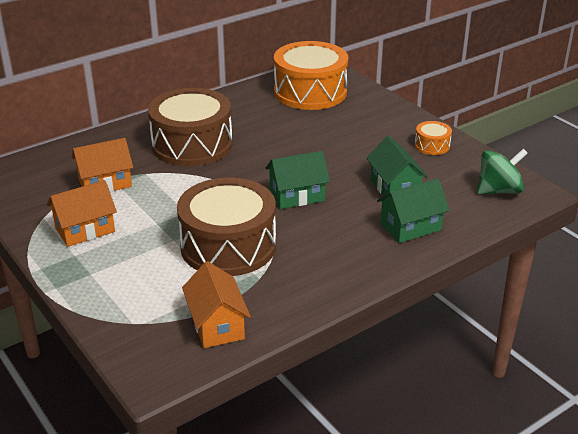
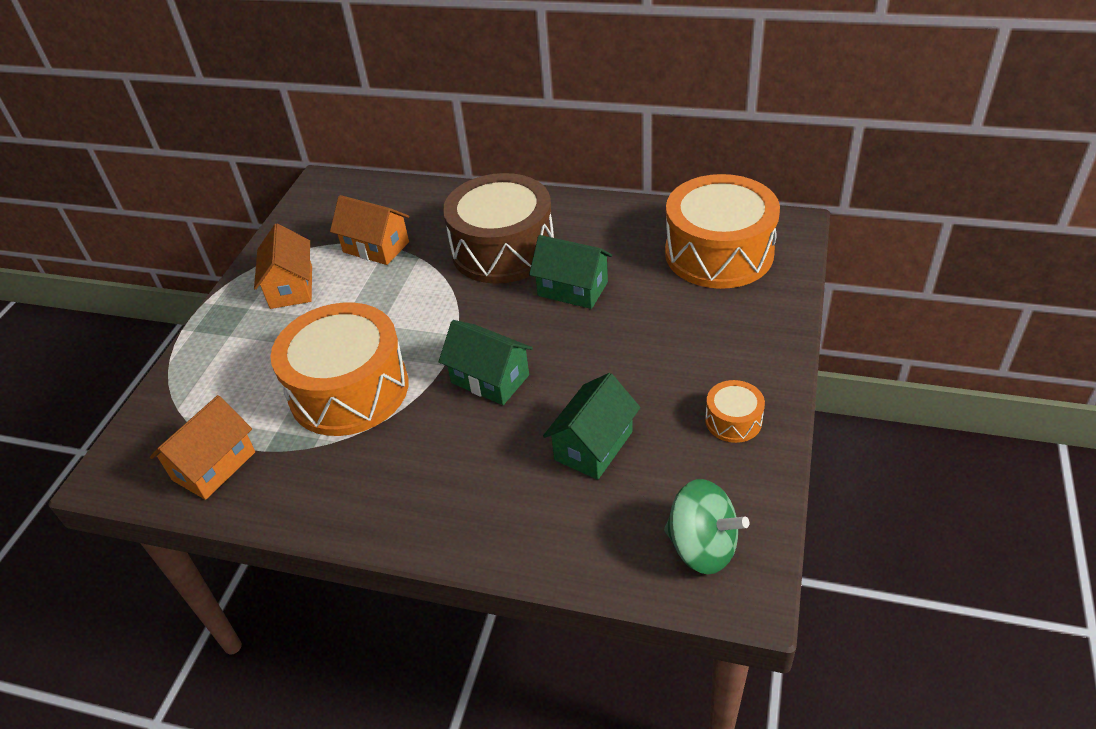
camera: 55 degrees right, 10 degrees up
(85, 230) = (291, 287): orange house -> orange house turned 60 degrees clockwise
(228, 246) = (349, 390): brown drum -> orange drum
(410, 227) = (525, 508): green house -> green house (572, 289)

